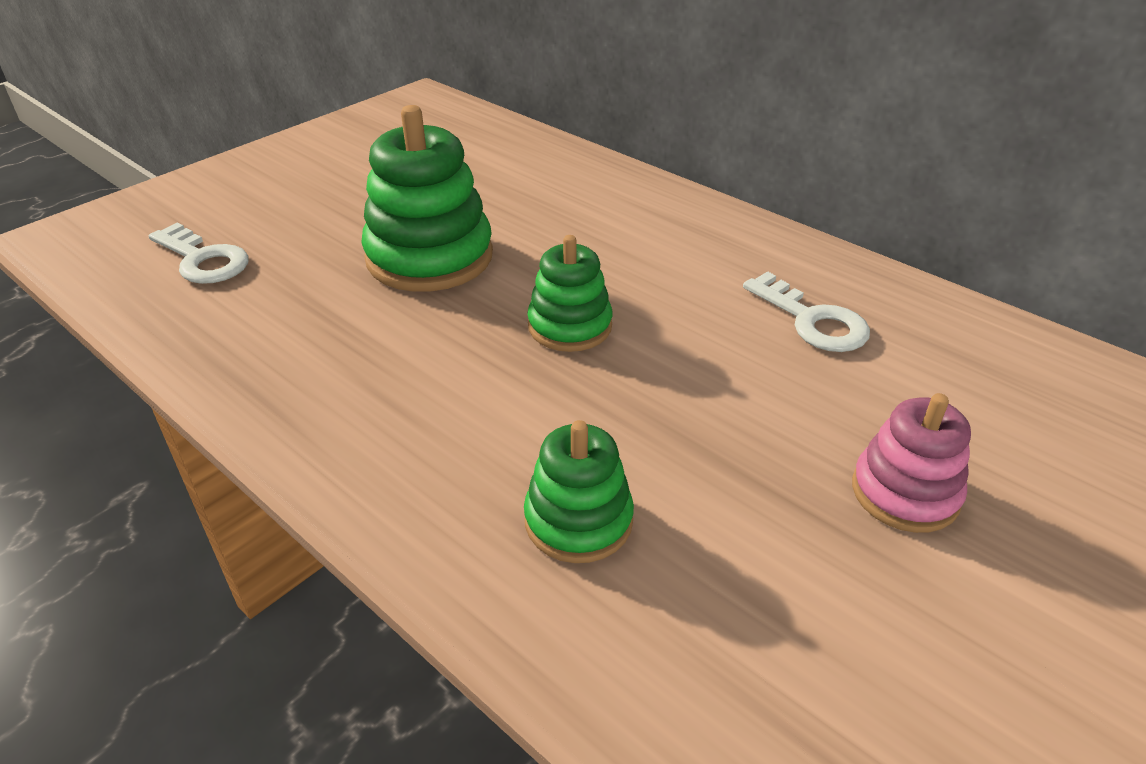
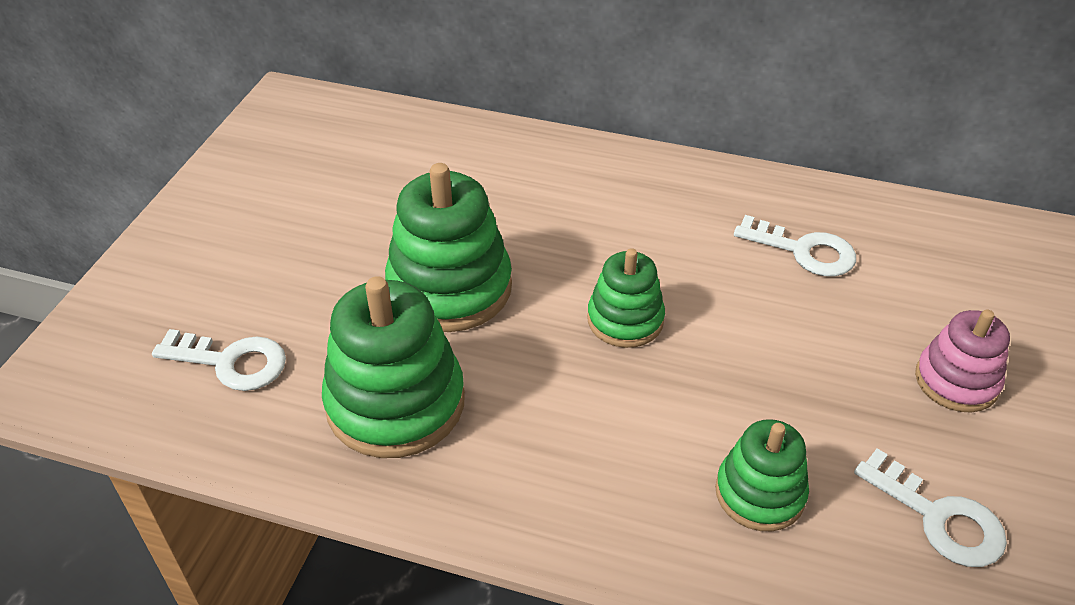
camera: 25 degrees left, 5 degrees up
(302, 328) = (395, 403): none -> green stacking toy
(773, 623) = (939, 518): none -> white key

